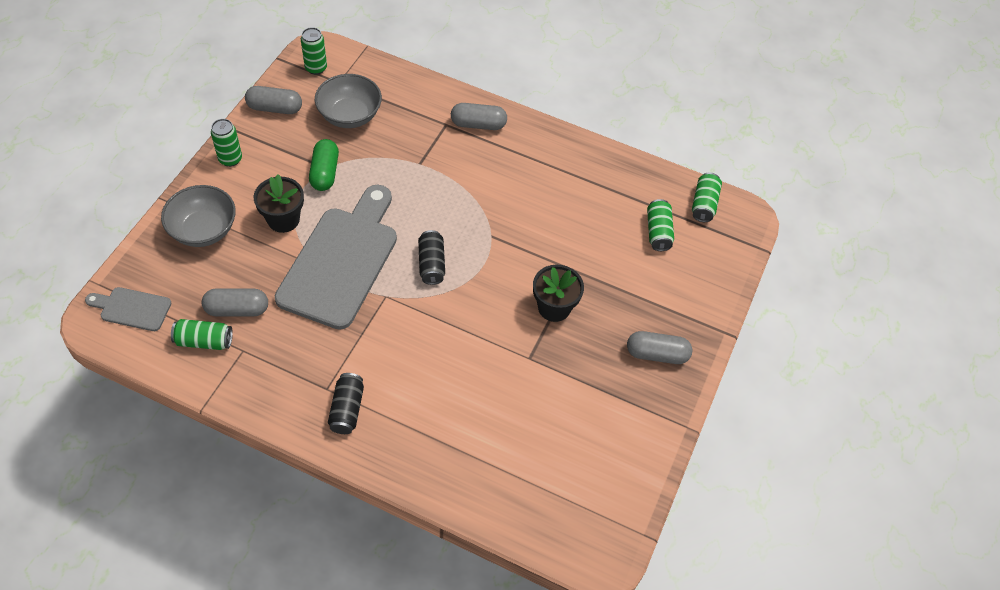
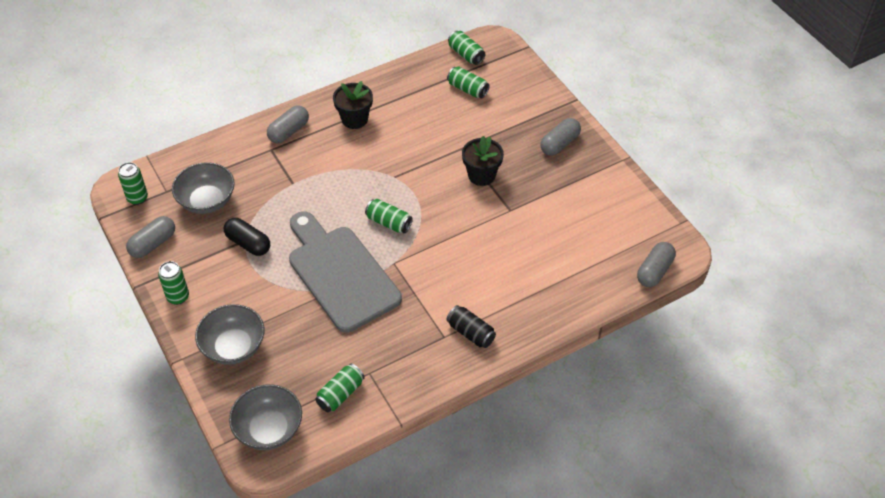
camera: 50 degrees left, 5 degrees down
(132, 308) = (269, 429): grey cutting board -> grey bowl
(237, 309) = (329, 359): grey capsule -> grey capsule (654, 271)
(283, 219) = (270, 291): black flower pot -> black flower pot (354, 119)
(325, 172) = (248, 243): green capsule -> black capsule
(431, 264) = (388, 222): black can -> green can

